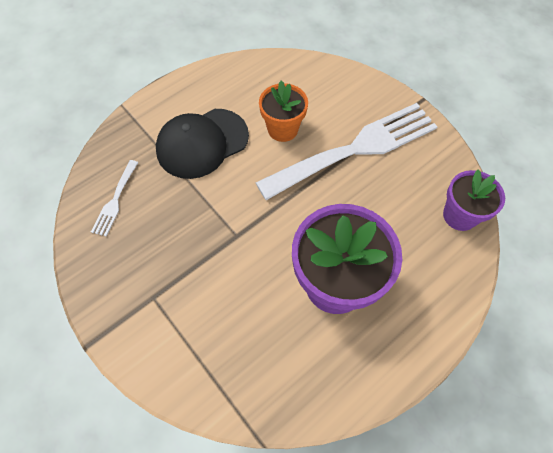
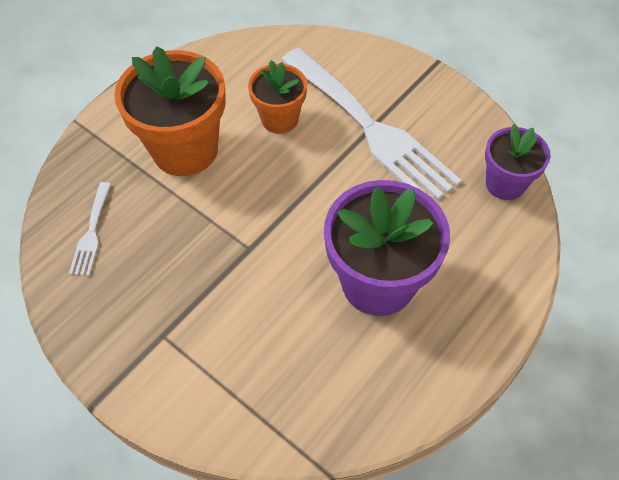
camera: 10 degrees left, 5 degrees down
(202, 143) = (185, 150): black cap -> orange flower pot
(355, 149) = (371, 128): white fork -> white fork turned 90 degrees clockwise

